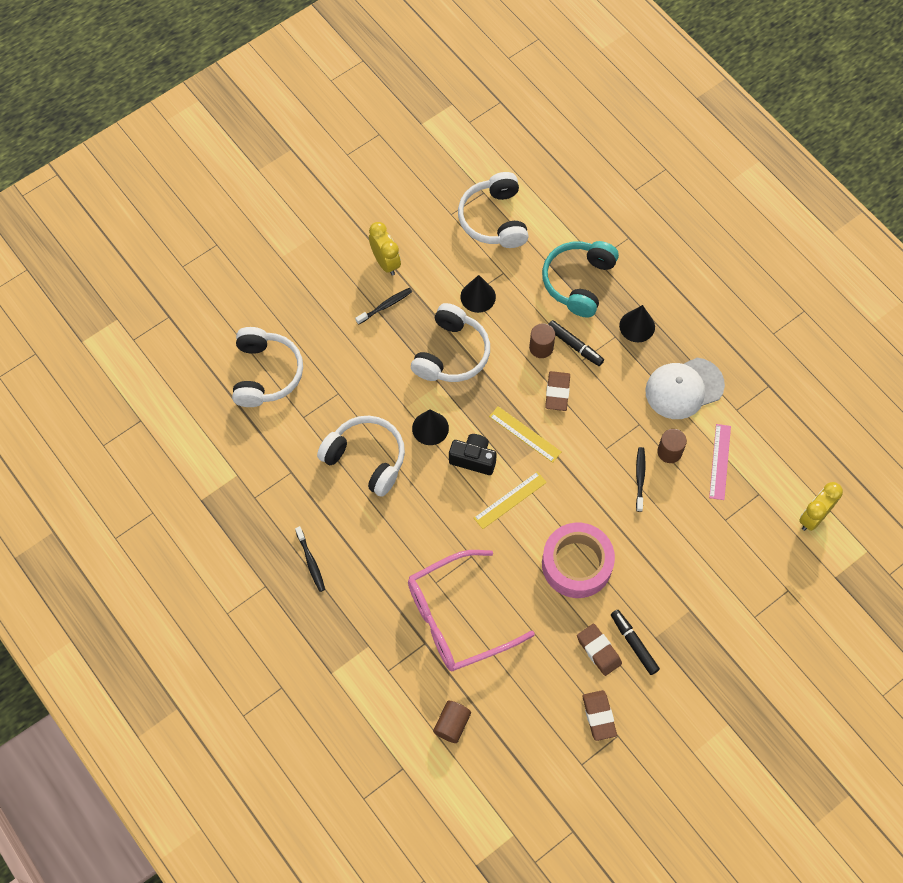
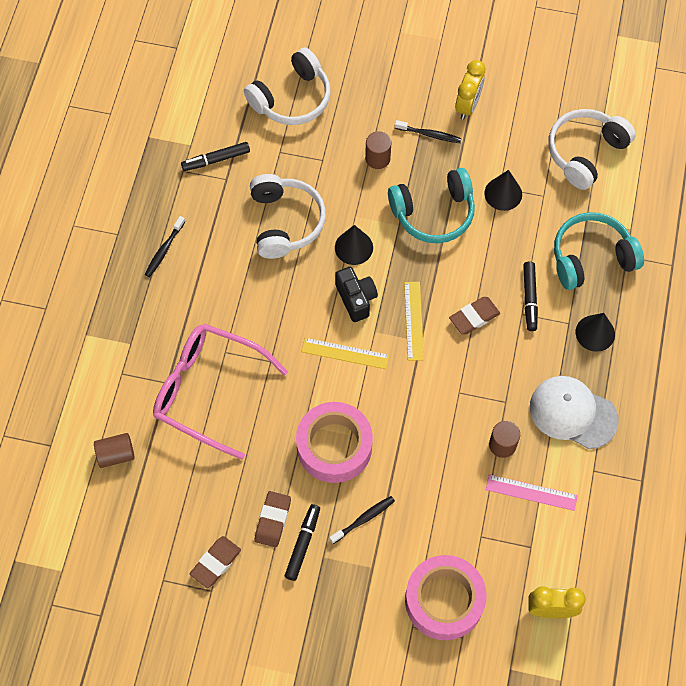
camera: 50 degrees right, 0 degrees up
(267, 466) = (216, 159): none -> black marker
(452, 353) = (433, 213): white headphones -> turquoise headphones
(541, 347) = (503, 274): brown cylinder -> brown cylinder (377, 158)
(640, 478) = (456, 439): black toothbrush -> black toothbrush (363, 519)
(719, 461) = (531, 492): pink ruler -> pink ruler turned 45 degrees clockwise
(752, 581) = (444, 600): none -> pink tape

